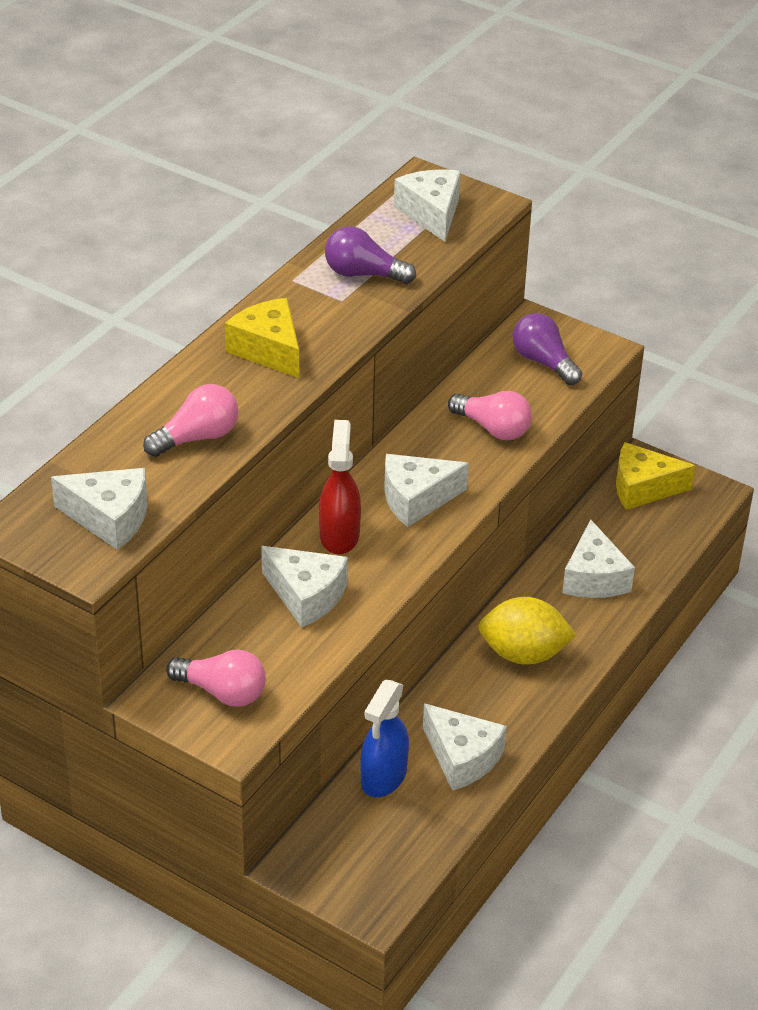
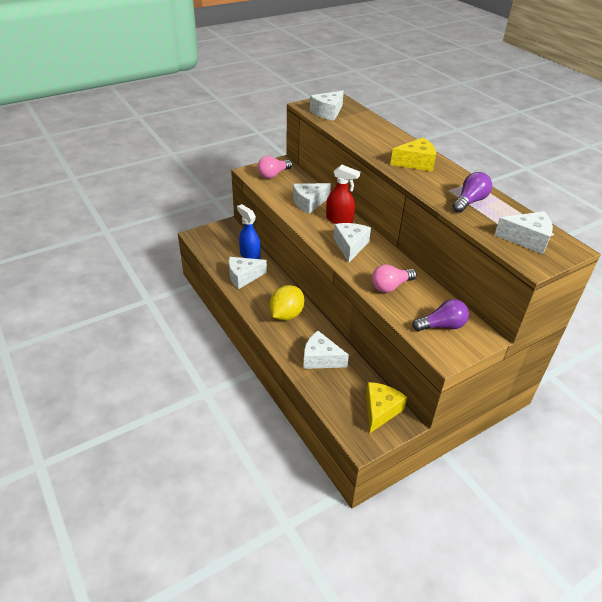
camera: 115 degrees right, 0 degrees up
(197, 437) = (363, 136): pink light bulb -> none

